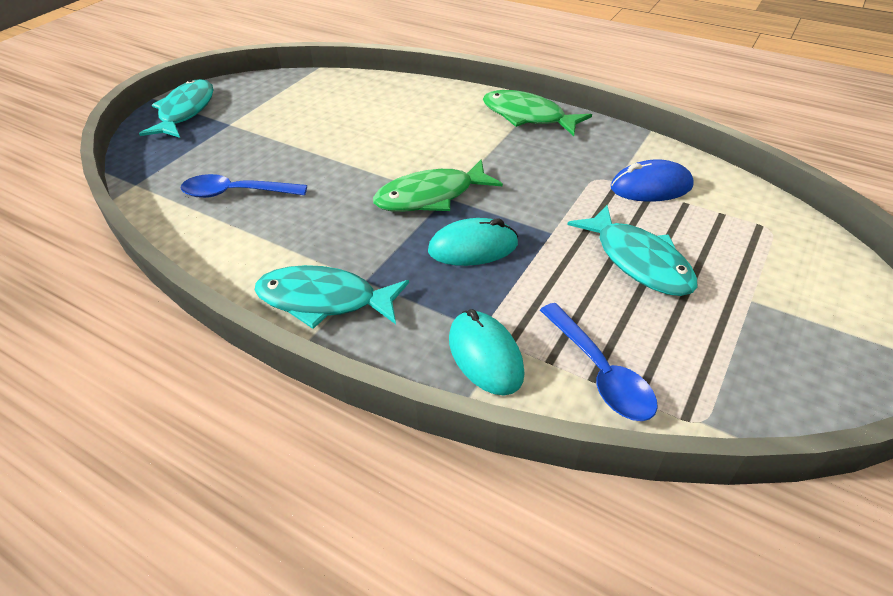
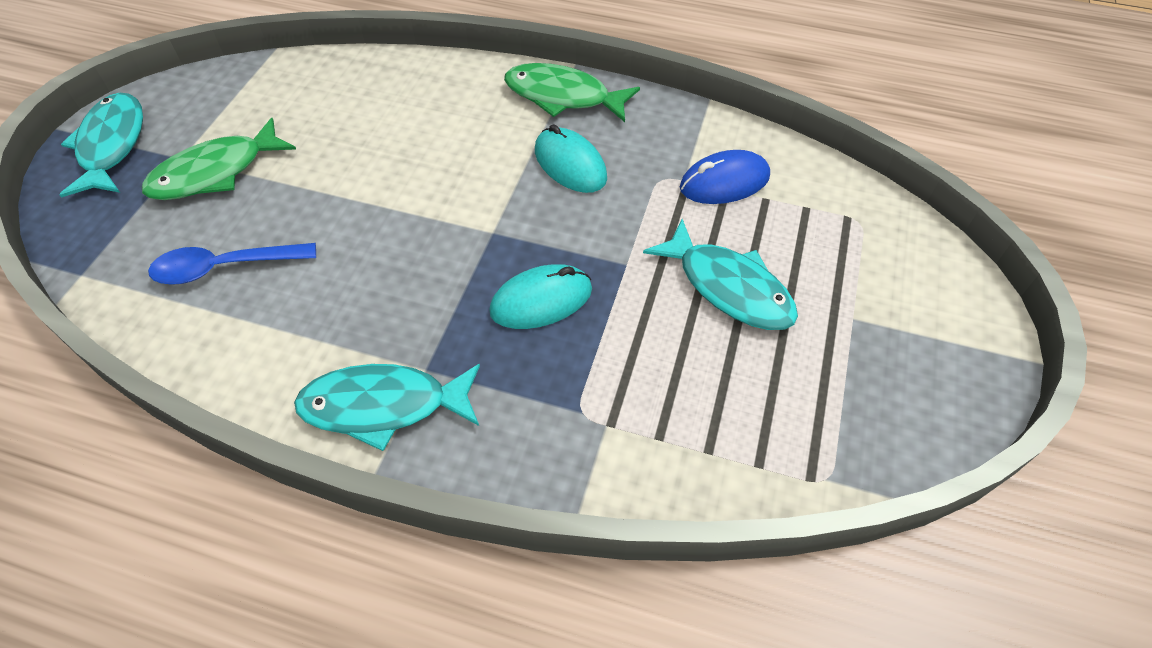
camera: 15 degrees left, 10 degrees up
(430, 196) = (474, 234): green fish -> green fish (215, 172)
(485, 355) = (588, 444): turquoise mouse -> turquoise mouse (570, 164)
(600, 372) = (715, 441): blue spoon -> none

